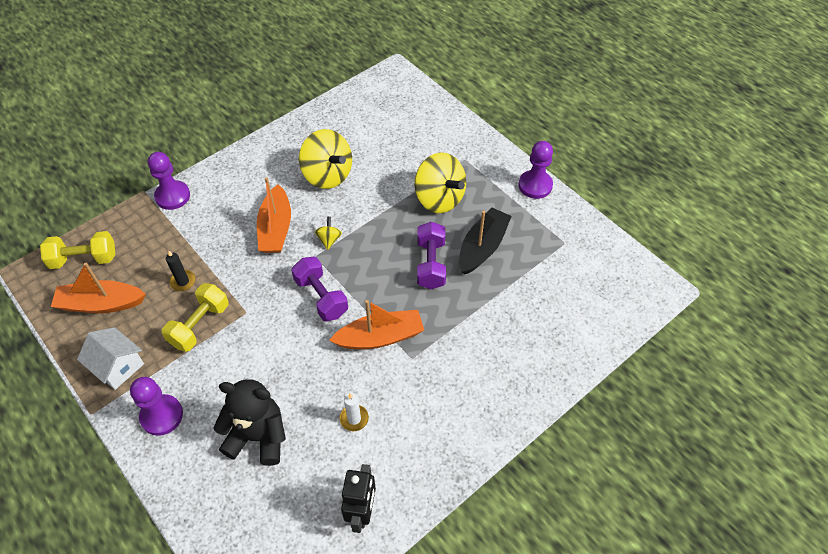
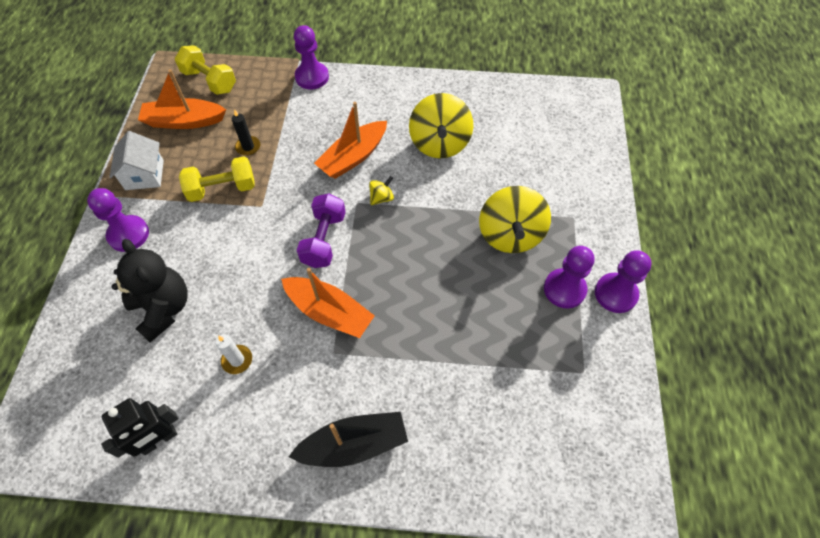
camera: 45 degrees right, 5 degrees up
(101, 304) = (184, 121): orange boat -> orange boat turned 45 degrees counterclockwise
(431, 264) = (438, 286): purple dumbbell -> none
(482, 247) = (500, 309): black boat -> black boat (354, 444)
(505, 205) = (564, 289): none -> purple pawn

